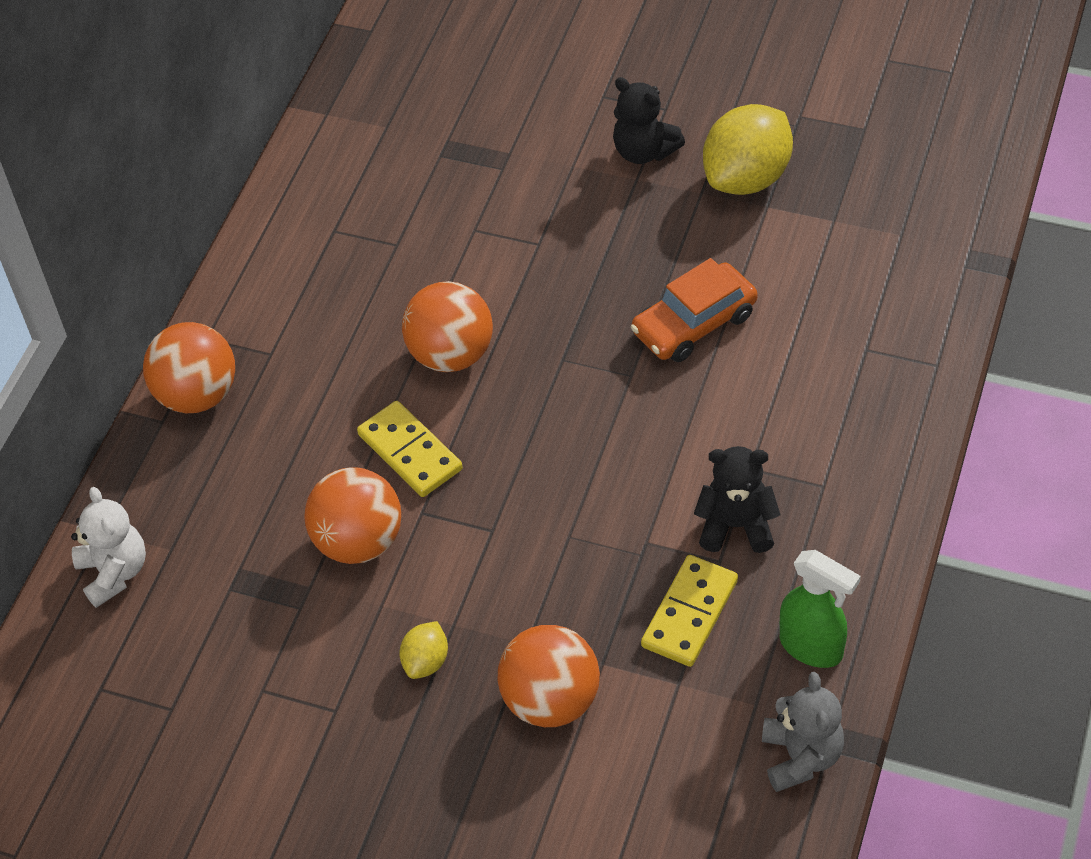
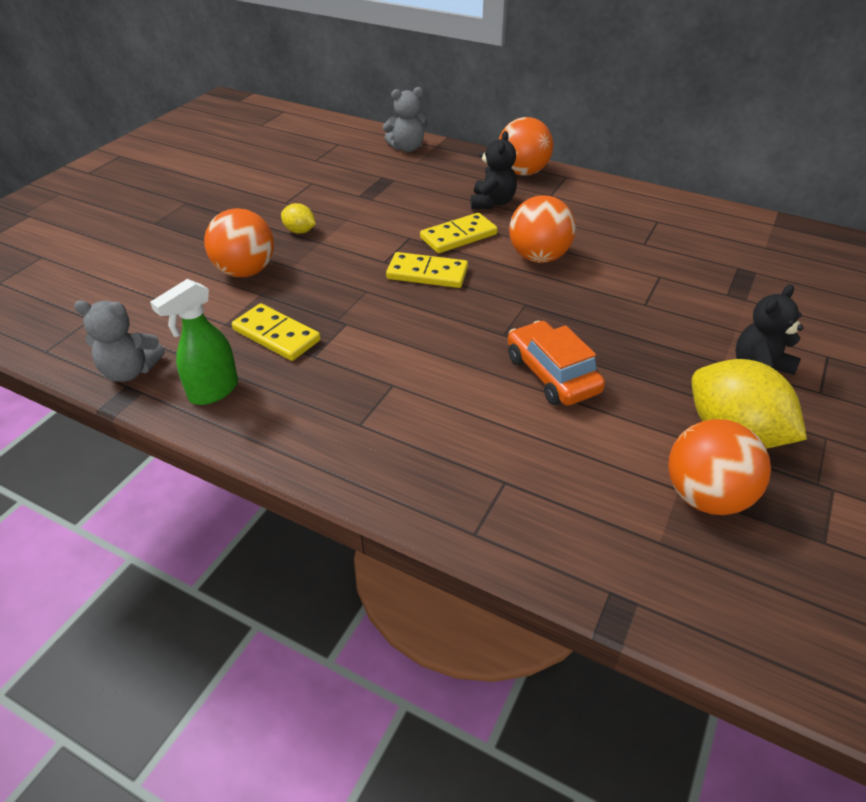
camera: 95 degrees right, 10 degrees down
(114, 572) = (407, 148): white teddy bear -> grey teddy bear
(359, 541) = (396, 215): orange ball -> orange ball (705, 496)
(514, 473) = (427, 273): none -> yellow domino
(736, 525) = (341, 368): black teddy bear -> black teddy bear (492, 203)

